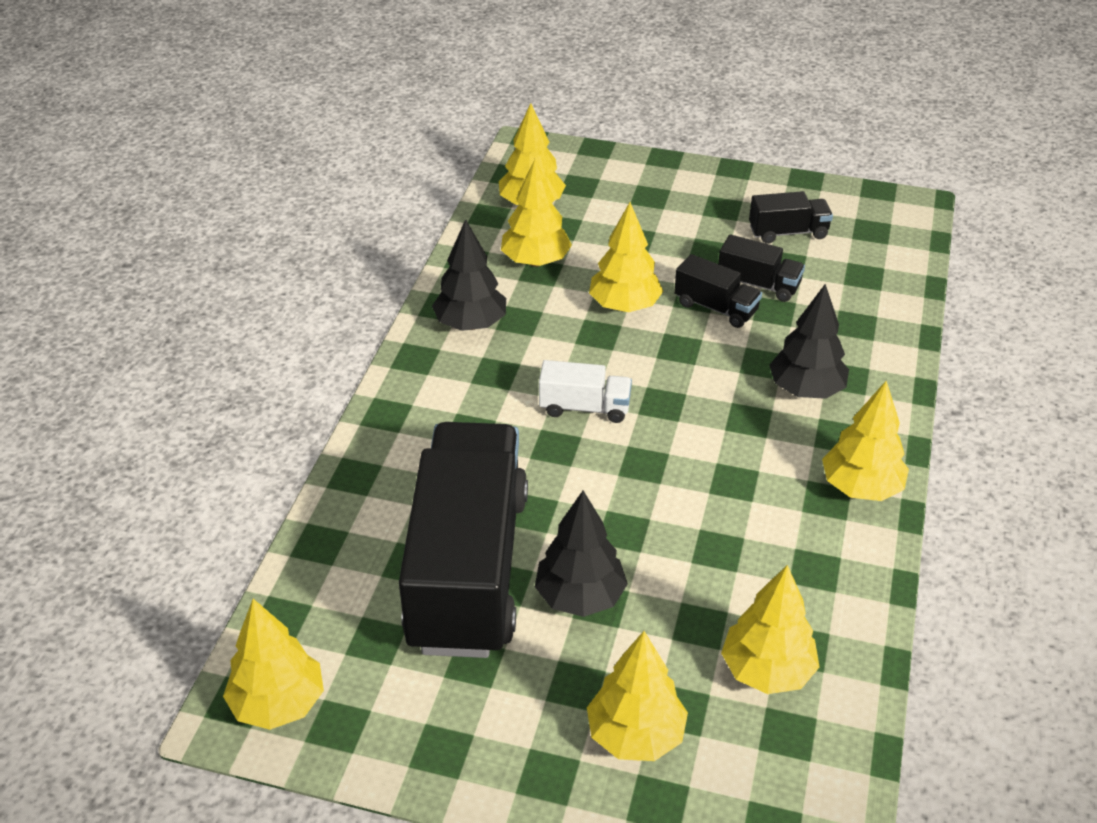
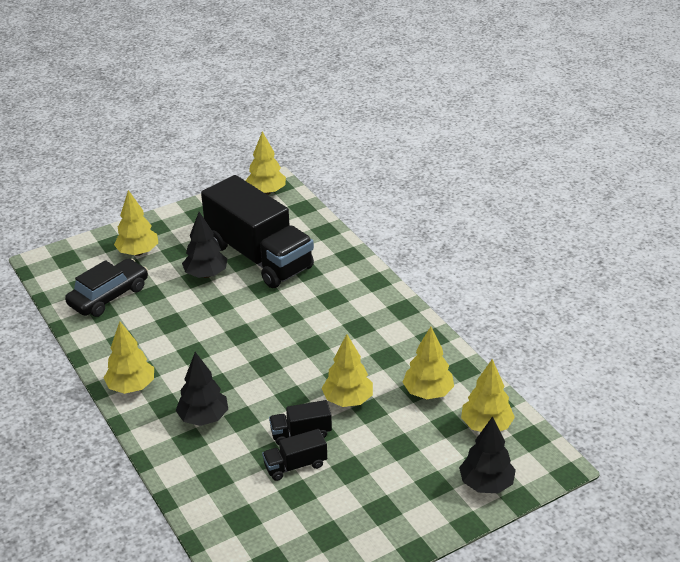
camera: 135 degrees right, 5 degrees down
(470, 324) = (404, 339): black tree -> black tree (486, 484)
(584, 407) = (297, 338): white truck -> none
(767, 671) = (109, 296): yellow tree -> black car
(788, 232) = (320, 519): black truck -> none

